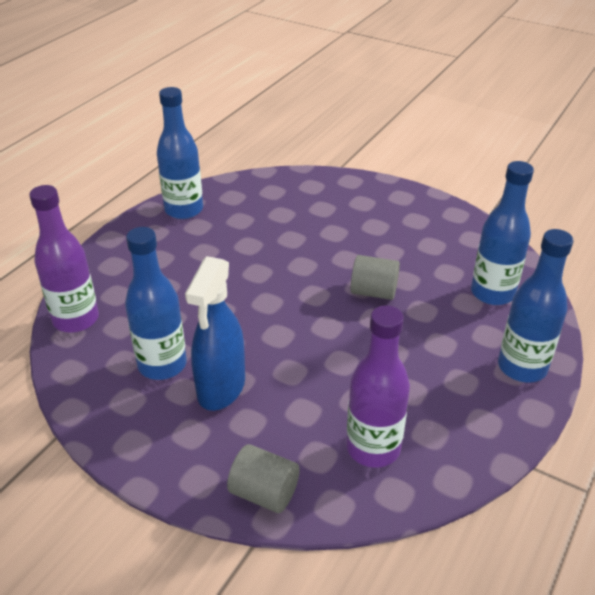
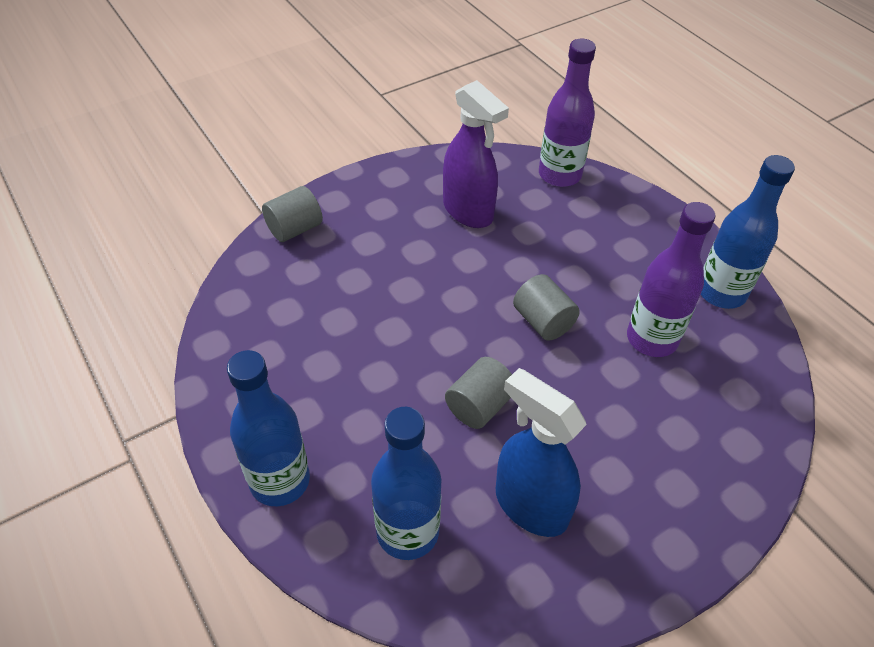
camera: 115 degrees right, 10 degrees up
(162, 365) = (468, 211): blue bottle -> purple spray bottle
(221, 388) = (416, 238): blue spray bottle -> blue spray bottle (530, 505)
(271, 283) = (543, 321): none -> grey cylinder
(373, 448) = (282, 307): purple bottle -> purple bottle (652, 339)

